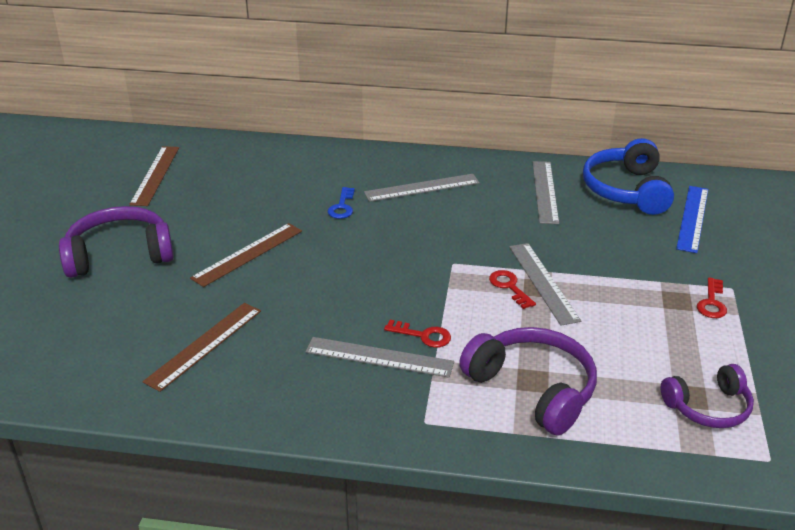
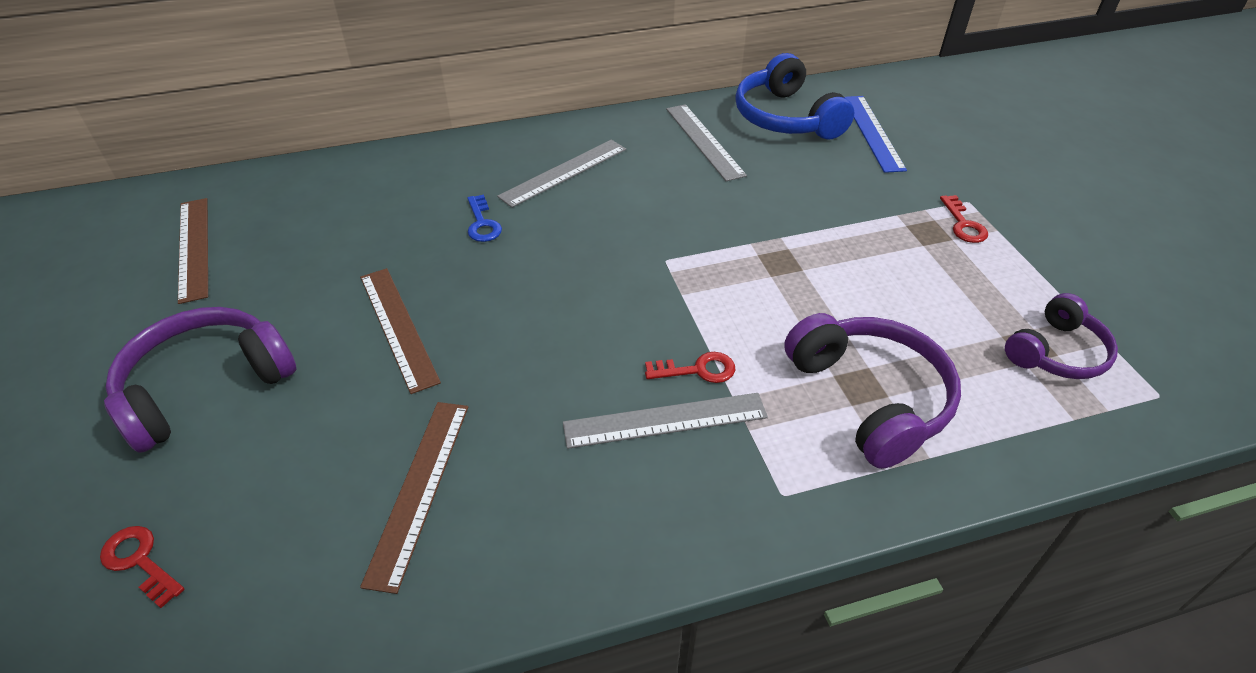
camera: 25 degrees left, 10 degrees up
(248, 254) = (398, 327): brown ruler -> brown ruler turned 45 degrees counterclockwise
(509, 287) = (750, 271): red key -> red key (139, 561)
(532, 389) = (869, 398): purple headphones -> purple headphones turned 45 degrees clockwise
(543, 282) = (781, 254): grey ruler -> none

